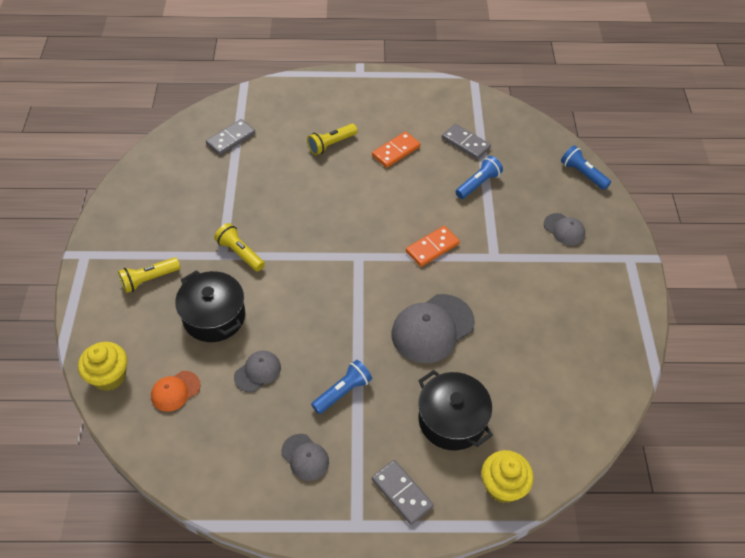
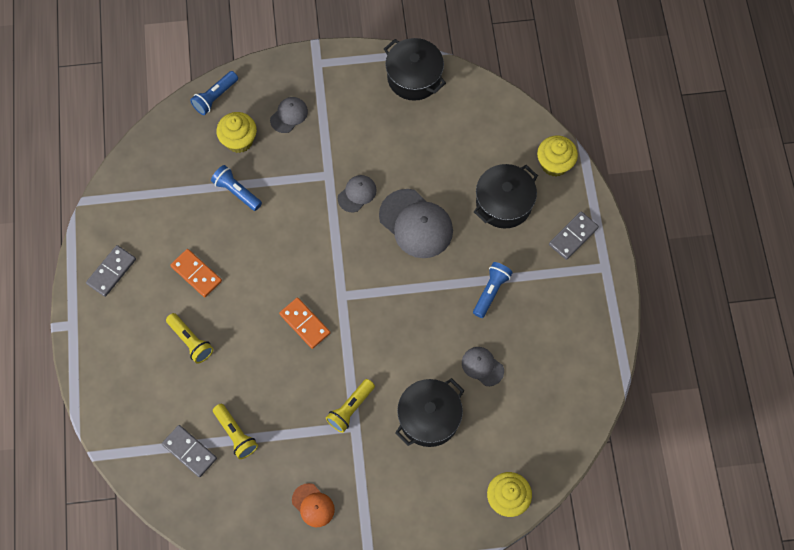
camera: 95 degrees left, 15 degrees up
(149, 279) = (394, 491): yellow flashlight -> yellow flashlight (236, 434)
(175, 391) = (512, 434): orange cap -> orange cap (313, 505)
(305, 457) = (556, 313): grey cap -> grey cap (357, 194)
(343, 392) = (491, 291): blue flashlight -> blue flashlight turned 75 degrees clockwise
(432, 247) = (323, 230): orange domino -> orange domino (305, 324)
(465, 143) = (179, 206): grey domino -> grey domino (111, 271)
(534, 189) = (239, 140): none -> yellow cupcake
(618, 346) = (414, 77): none -> black pot

